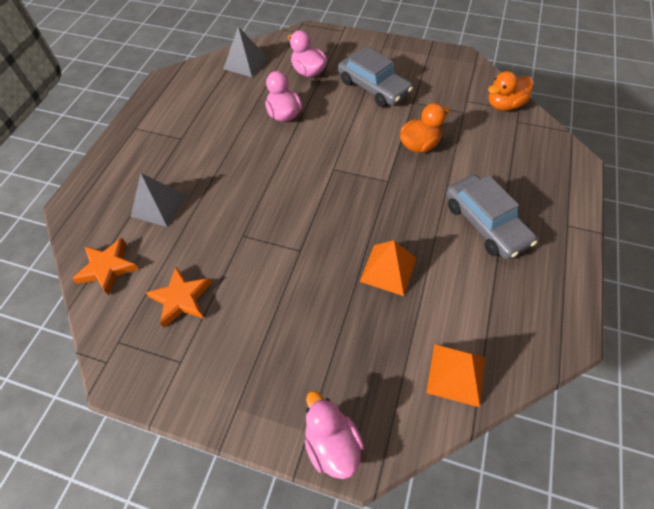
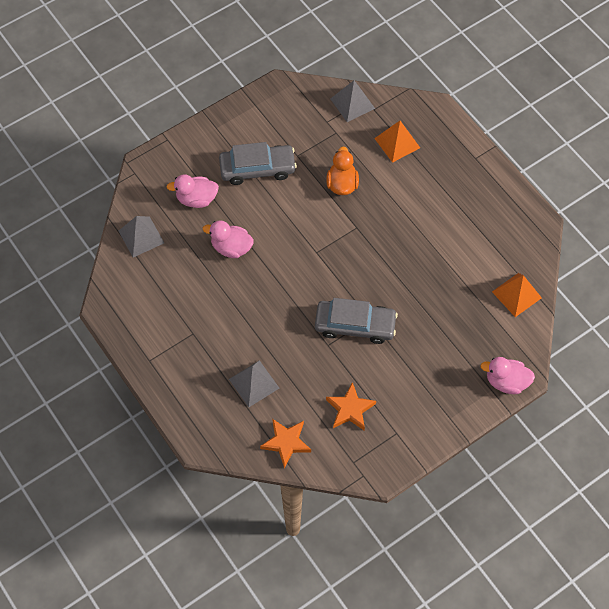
camera: 55 degrees left, 5 degrees up
(388, 269) = (425, 278): orange pyramid -> orange pyramid (397, 143)
(485, 223) = (437, 200): grey car -> grey car (355, 325)
(504, 105) = (352, 103): orange duck -> grey pyramid

